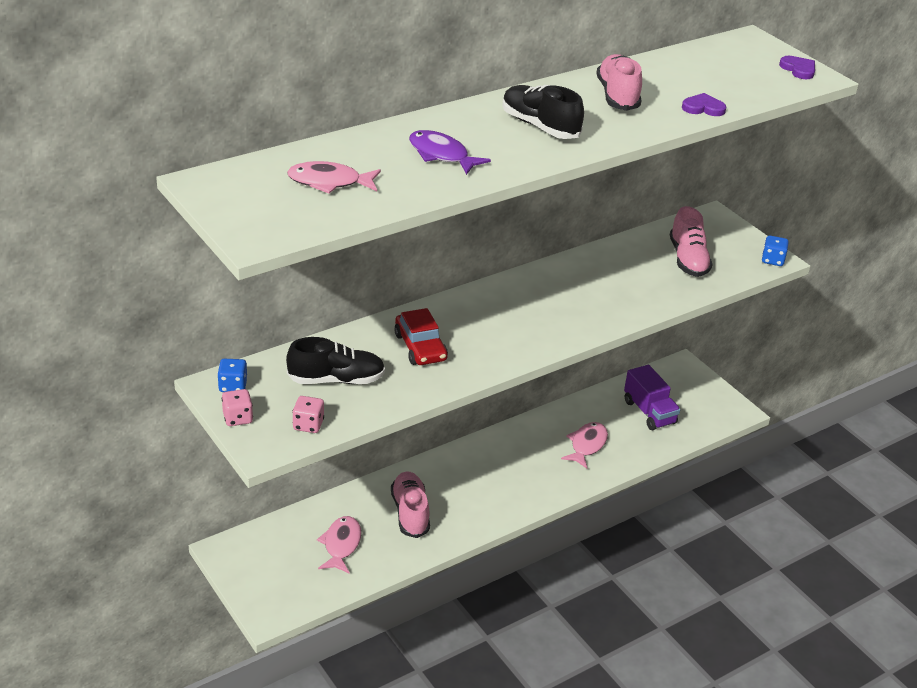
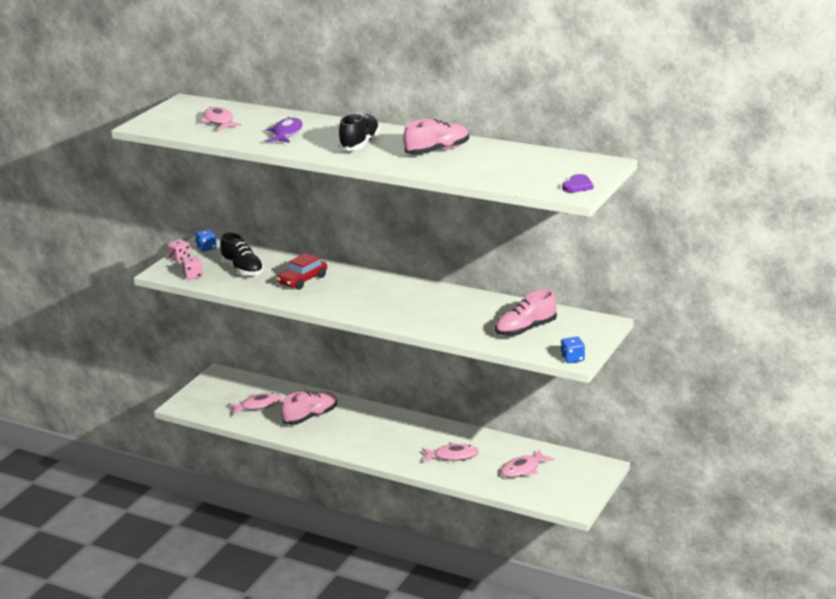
camera: 65 degrees right, 10 degrees down
(649, 412) = (523, 469): purple truck -> pink fish
(703, 108) = (459, 174): purple heart -> none

